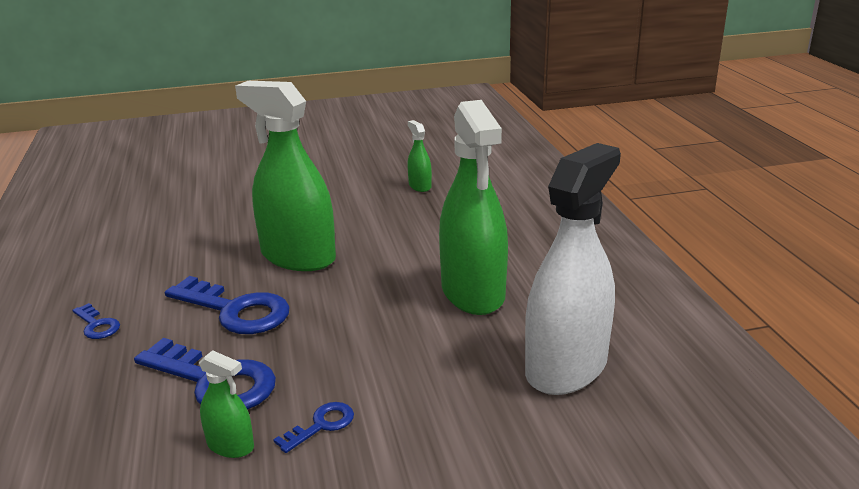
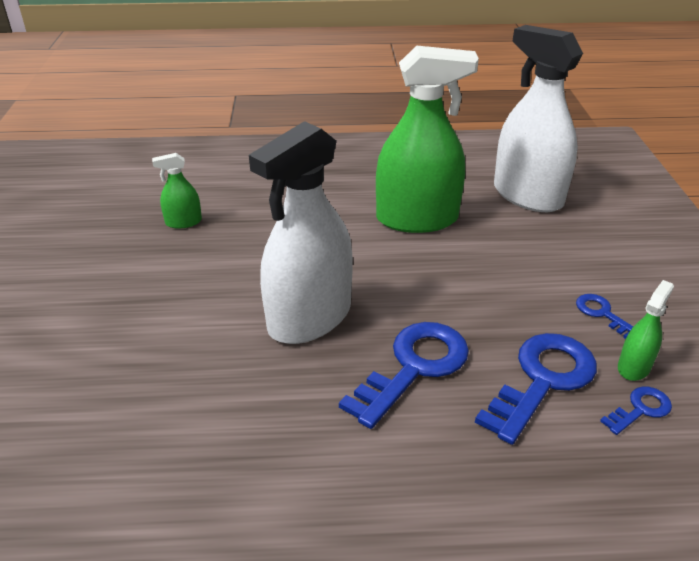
camera: 80 degrees left, 10 degrees up
(97, 325) = (421, 497): blue key -> blue key (640, 409)
(298, 256) = (310, 318): green spray bottle -> white spray bottle

